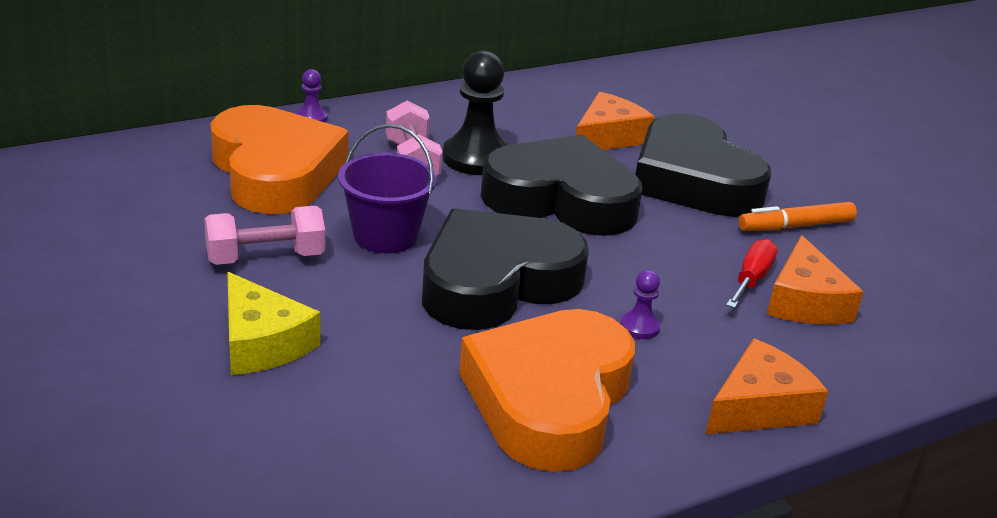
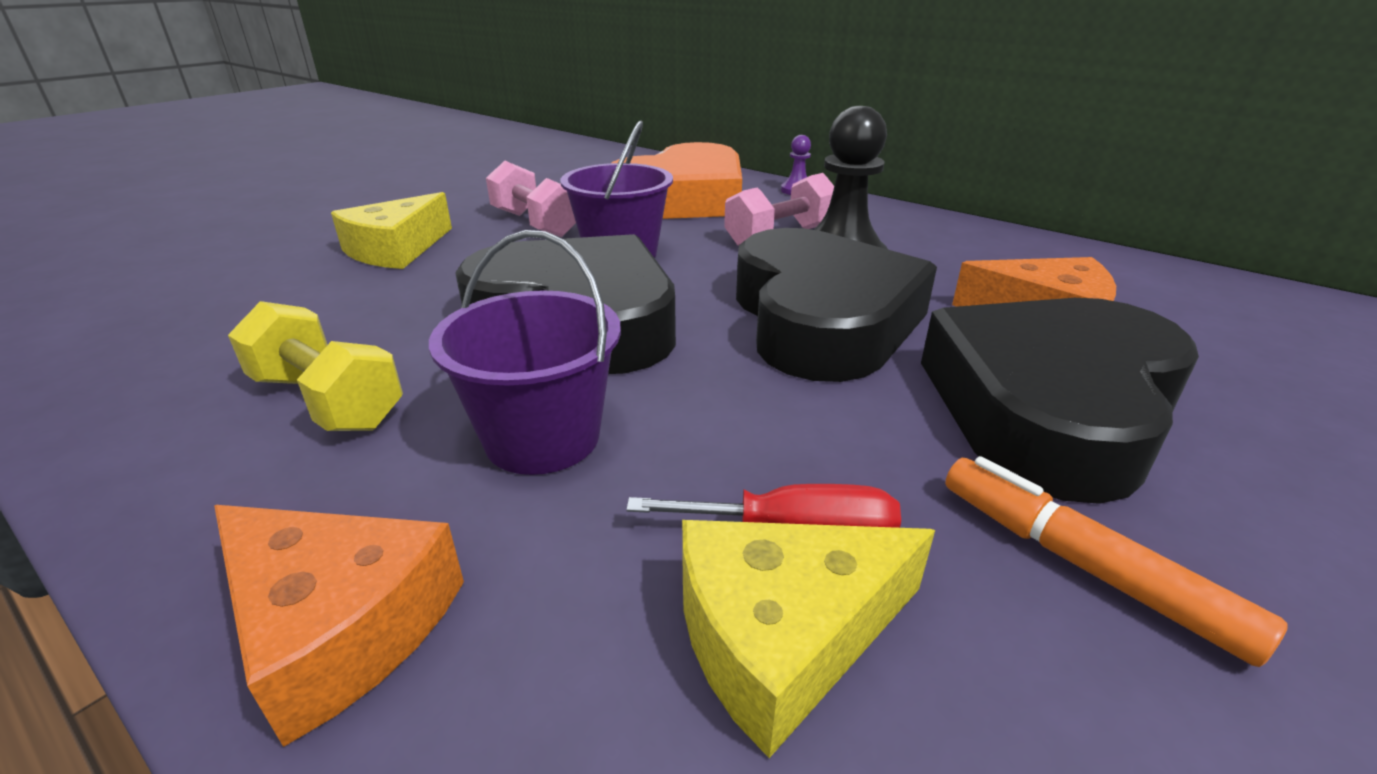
camera: 70 degrees right, 0 degrees up
(549, 399) = (328, 401): orange heart -> yellow dumbbell
(639, 327) = (542, 438): purple pawn -> purple bucket
(805, 301) = (782, 635): orange cheese -> yellow cheese

